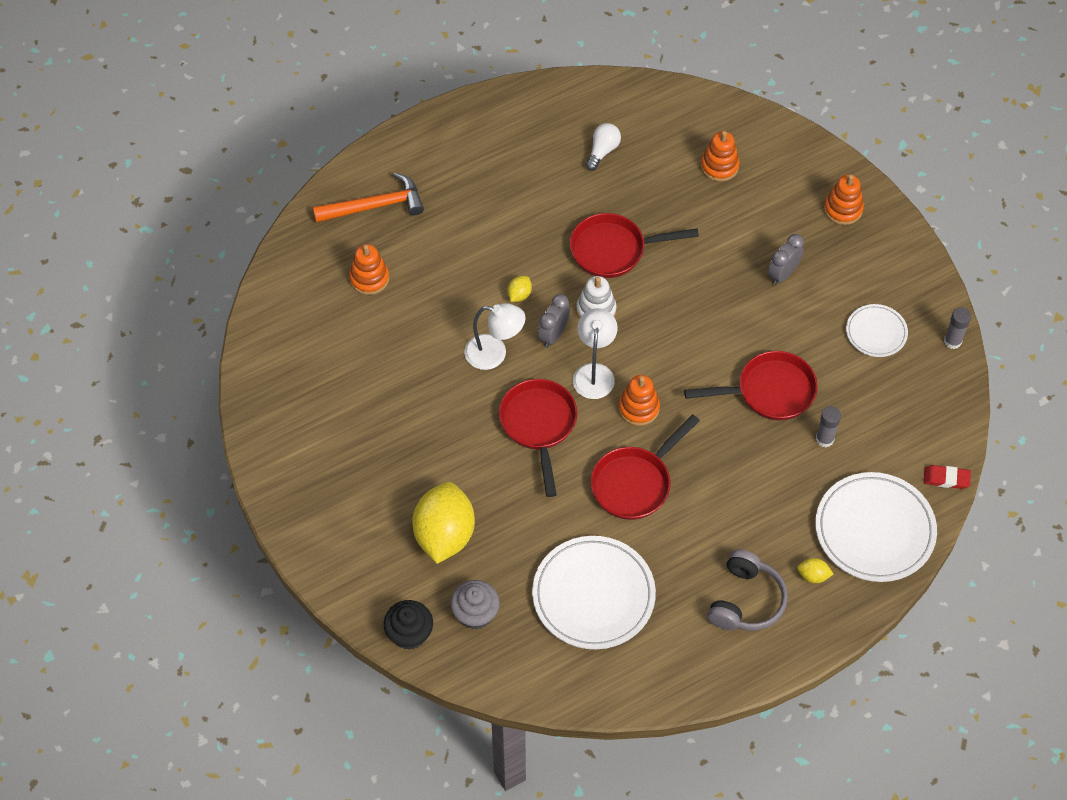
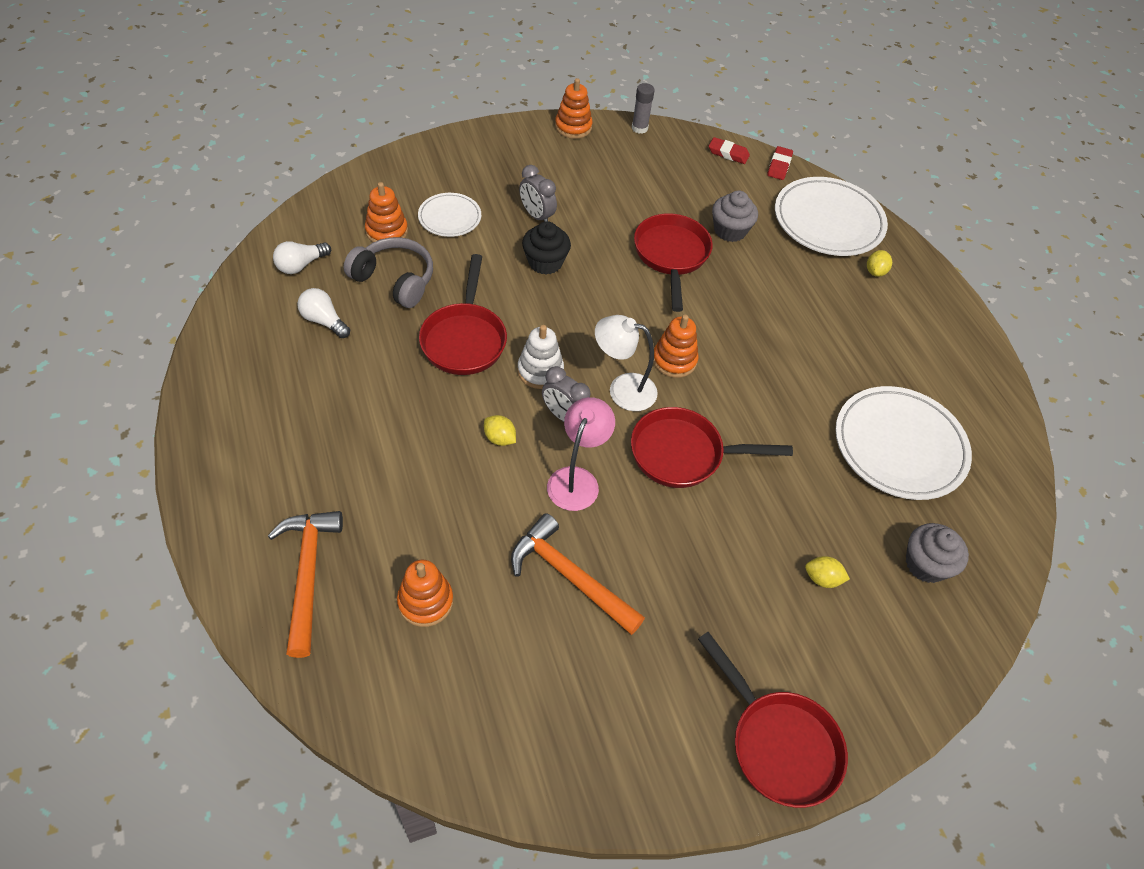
camera: 85 degrees left, 5 degrees down
(408, 362) = (570, 577): none -> orange hammer
(409, 633) = (955, 641): black cupcake -> black cupcake (545, 262)
(444, 535) = (822, 579): yellow lemon -> yellow lemon, size x0.40
(494, 354) = (577, 479): white lamp -> pink lamp
(635, 483) = (765, 382): red pan -> red pan (778, 743)
(658, 118) = (301, 265): none -> white light bulb
(746, 601) = (902, 324): grey headphones -> grey headphones (394, 280)
(824, 439) = (730, 230): grey glue stick -> grey cupcake
(843, 209) = (474, 159): orange stacking toy -> orange stacking toy (573, 127)
(876, 332) = (619, 171): white plate -> white plate (449, 217)
(946, 428) = (728, 153): none -> red eraser

